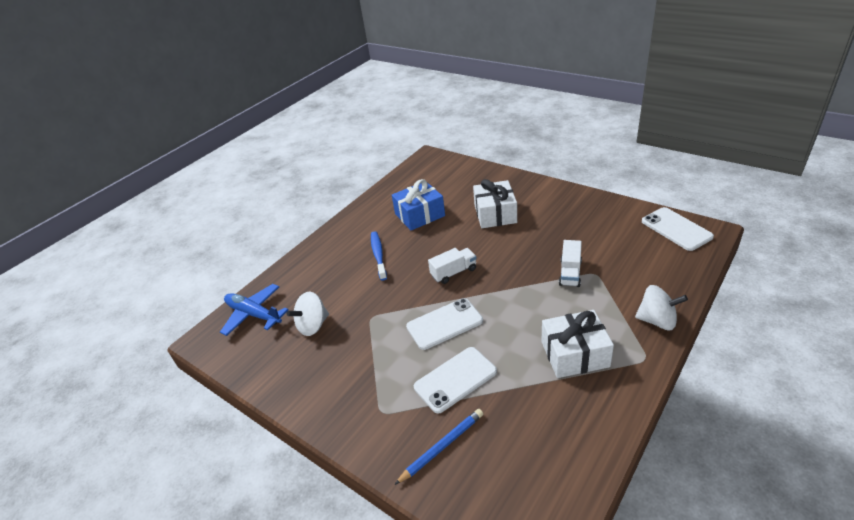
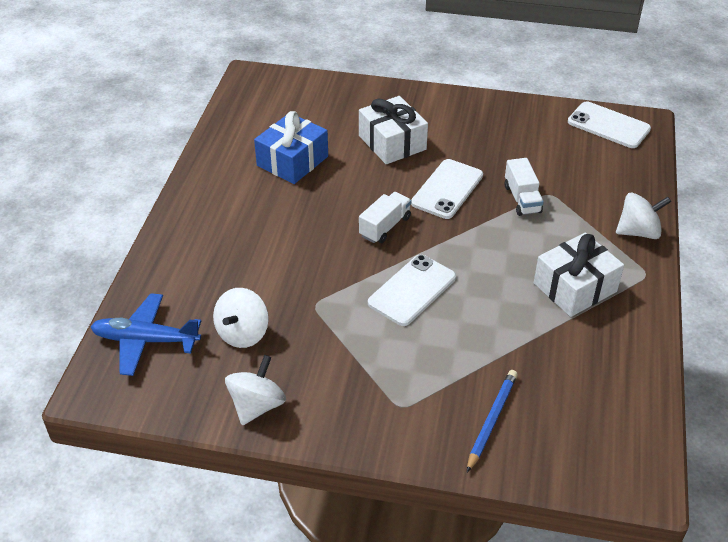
camera: 30 degrees left, 5 degrees up
(288, 380) = (257, 405): none -> white spinning top
(378, 255) = (271, 225): blue toothbrush -> none
(455, 379) = (463, 348): white phone -> white phone (447, 189)

